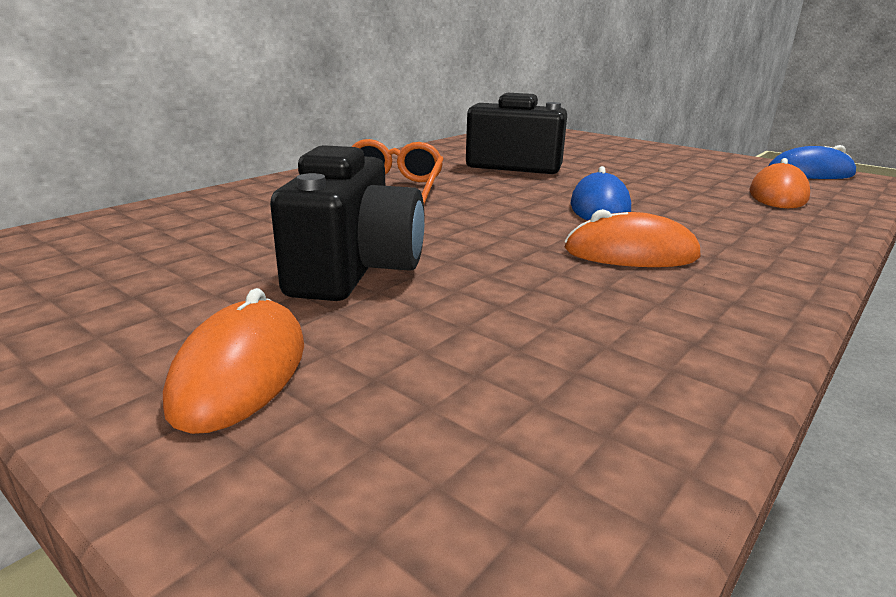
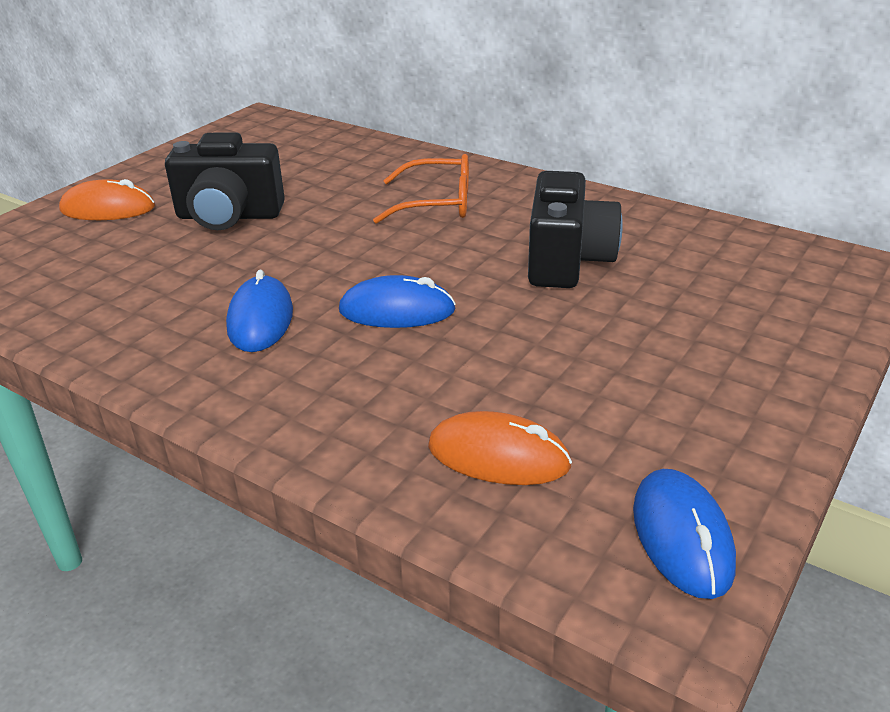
camera: 85 degrees right, 10 degrees up
(631, 253) = (260, 319): orange mouse -> blue mouse

